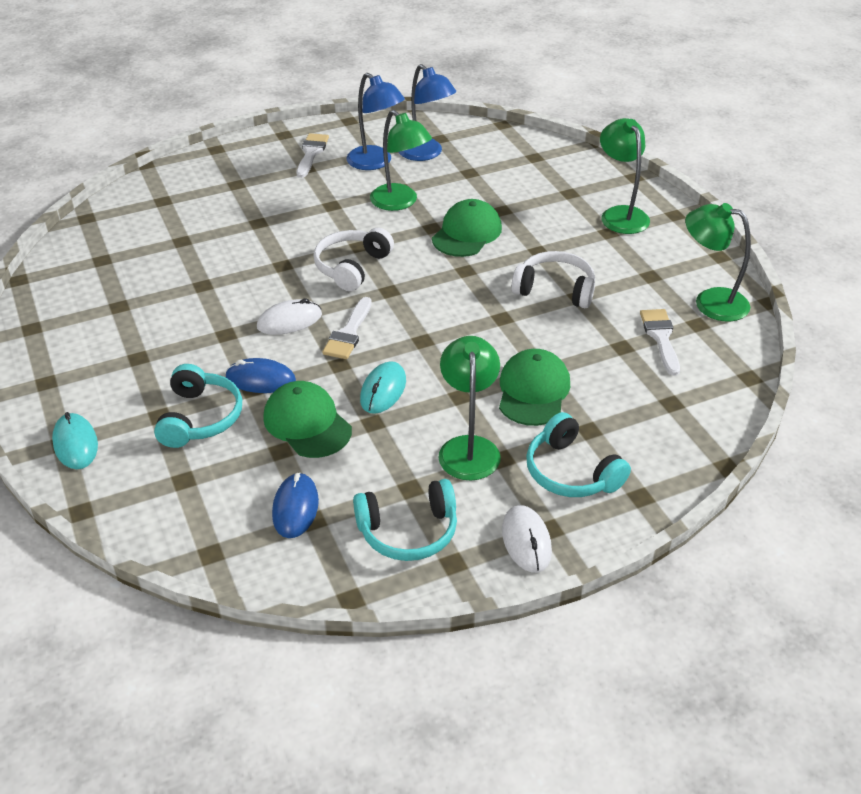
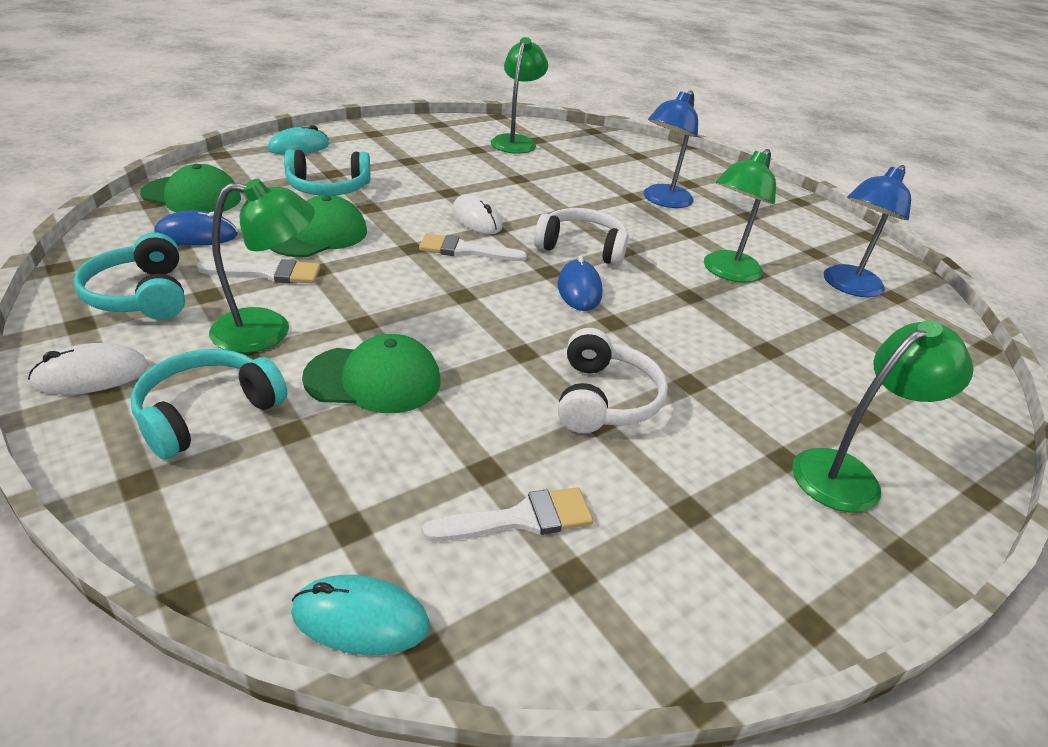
camera: 75 degrees right, 5 degrees down
(260, 380) = (383, 210): blue mouse -> blue mouse (579, 289)
(311, 153) = (779, 217): white brush -> white brush (269, 273)
(375, 163) = (796, 254): blue lamp -> blue lamp (662, 201)
(383, 390) = (370, 273): turquoise mouse -> turquoise mouse (360, 619)
(467, 233) = (694, 321): green cap -> green cap (192, 196)
(710, 302) = (649, 598): green lamp -> green lamp (516, 141)

